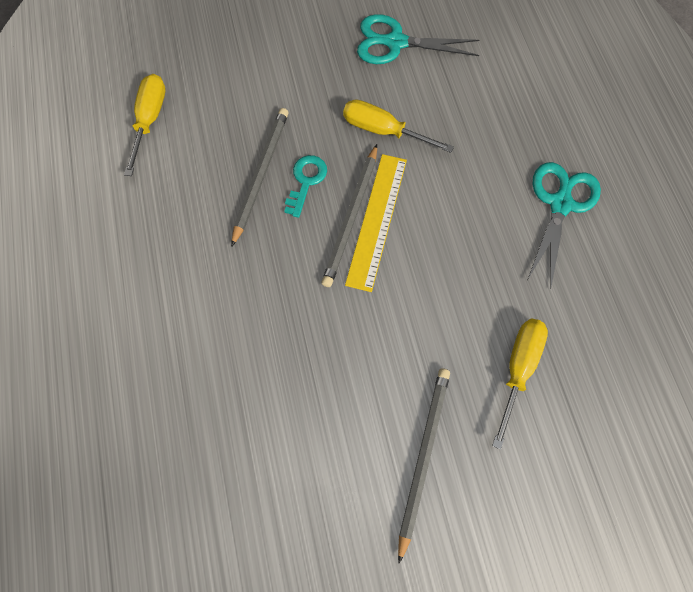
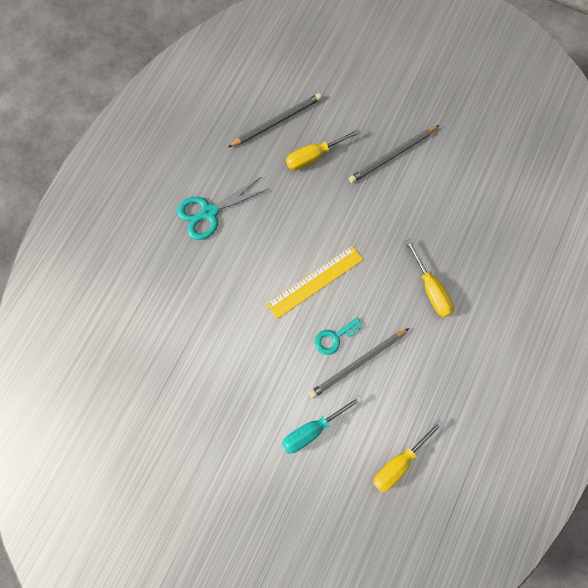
camera: 140 degrees left, 5 degrees up
(258, 88) = (312, 430): none -> turquoise screwdriver
(351, 217) = (327, 294): grey pencil -> grey pencil (277, 121)
(382, 130) = (262, 334): yellow screwdriver -> yellow screwdriver (431, 289)
(395, 43) = (196, 392): turquoise scissors -> none

